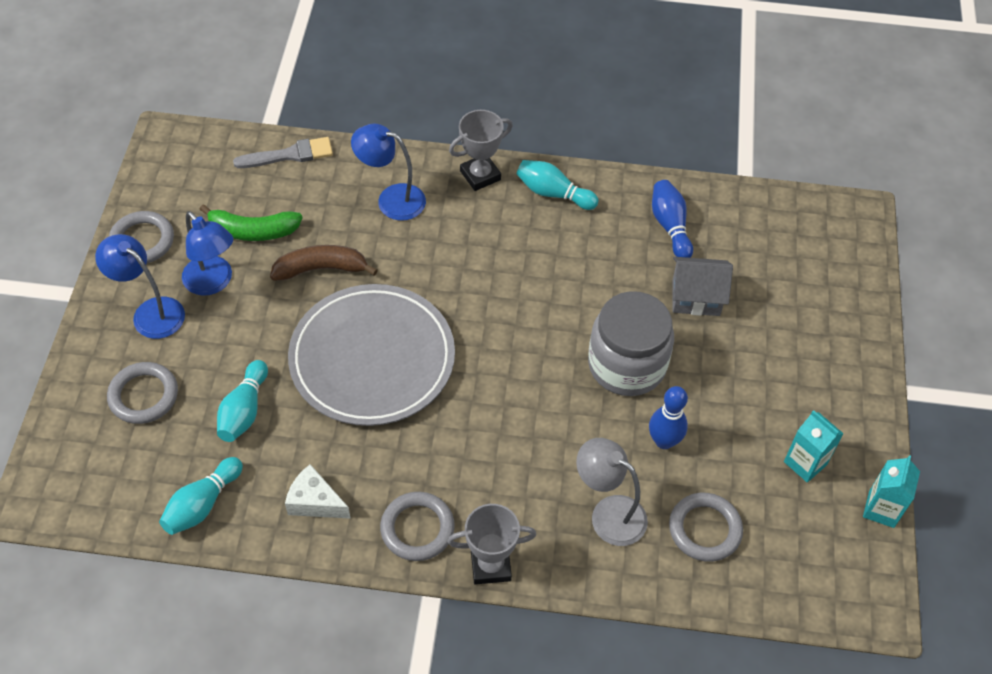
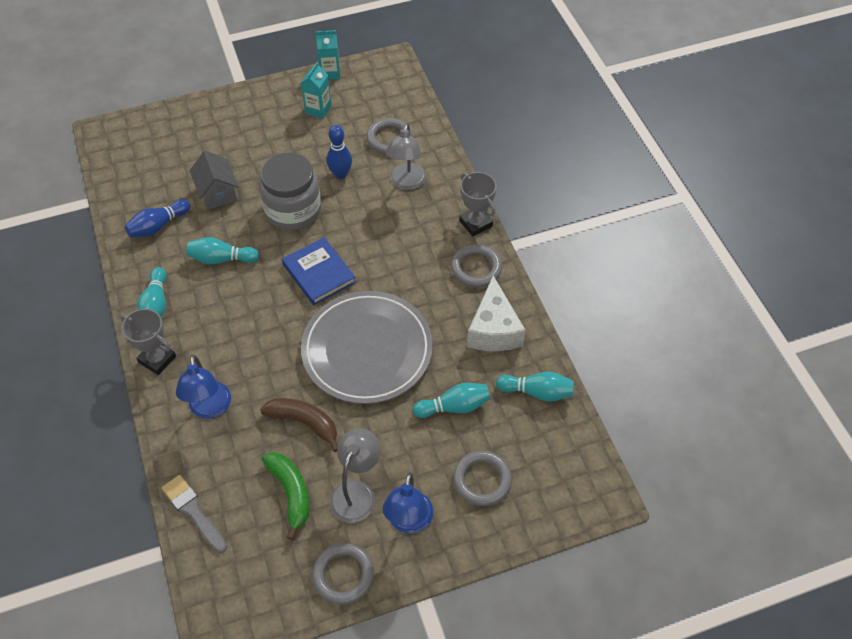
camera: 115 degrees left, 0 degrees up
(213, 283) = (357, 492): blue lamp -> grey lamp
(315, 502) = (493, 329): white cheese -> white cheese, size x1.58
(321, 269) = (304, 423): brown banana -> brown banana turned 150 degrees clockwise
(510, 354) = (319, 273): none -> blue book
(586, 269) = (221, 259): none -> turquoise bowling pin

